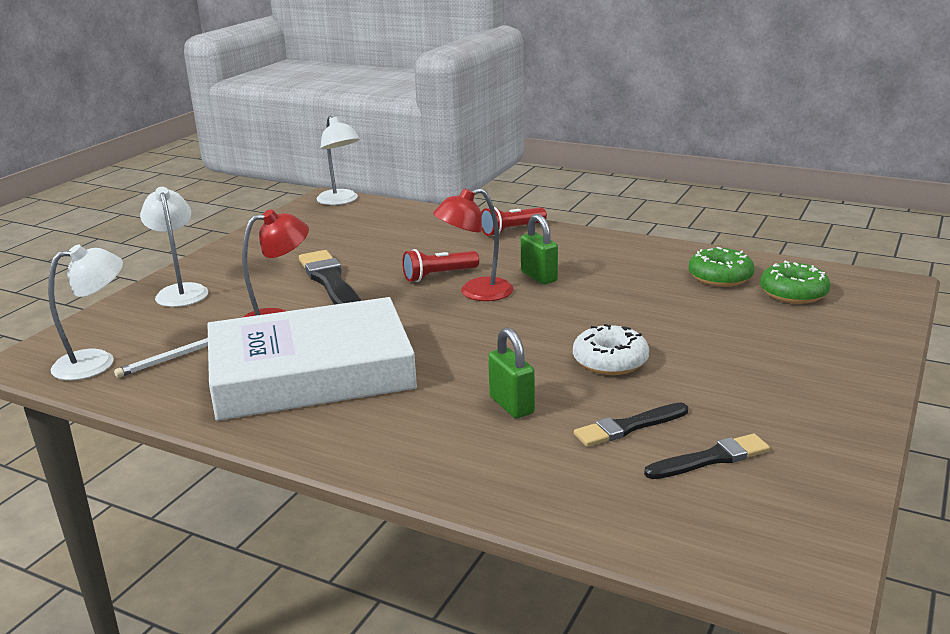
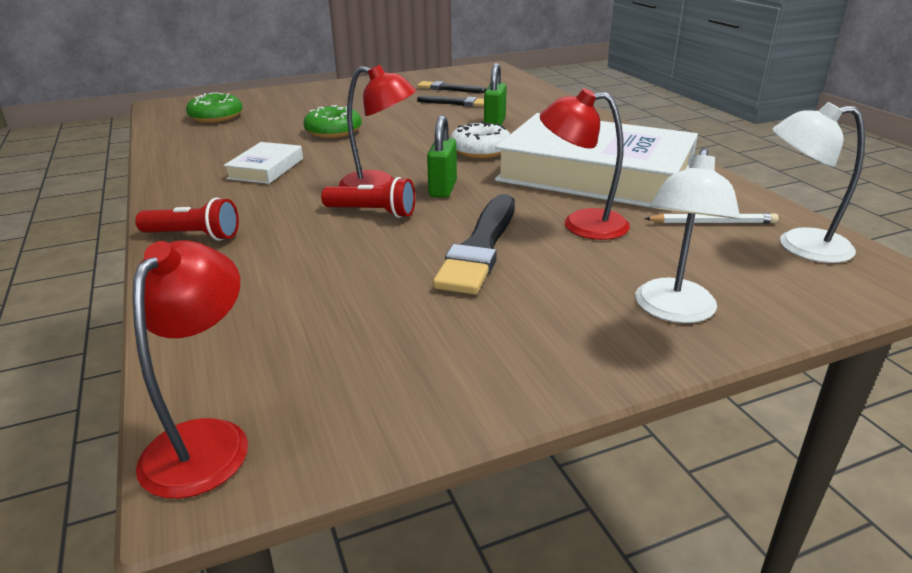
camera: 140 degrees left, 5 degrees up
(341, 201) = (206, 440): white lamp -> red lamp
(539, 277) = (306, 179): green padlock -> green padlock (443, 189)
(590, 272) = (266, 168): none -> white book
(610, 361) = (401, 123): white donut -> white donut (480, 150)
(720, 277) = (213, 136): green donut -> green donut (333, 131)

